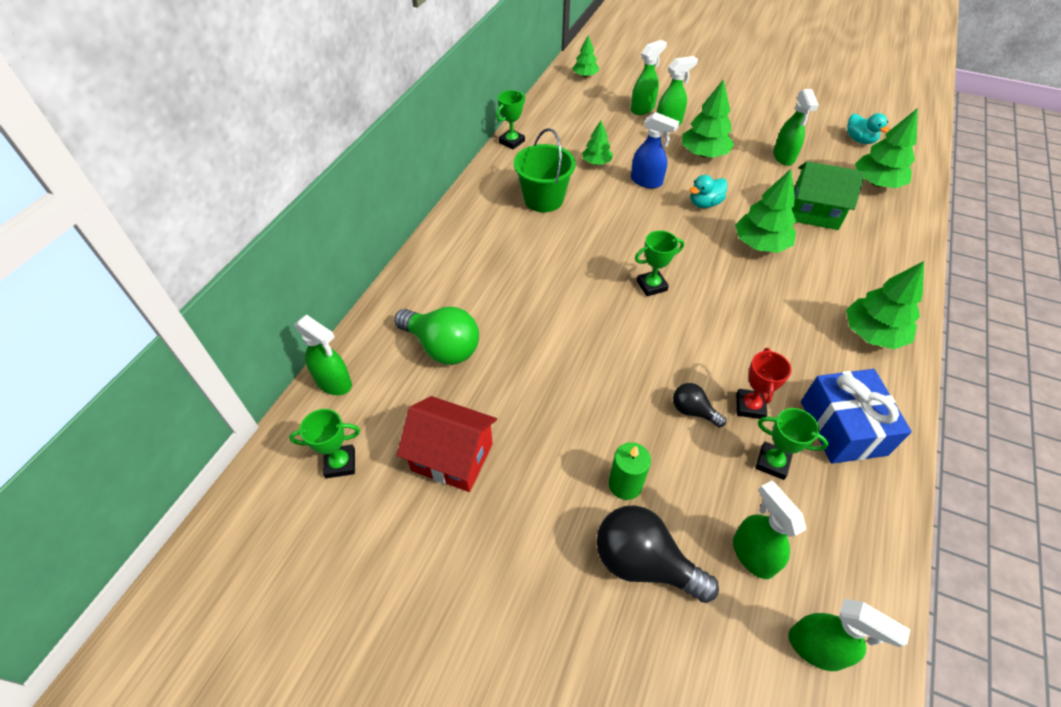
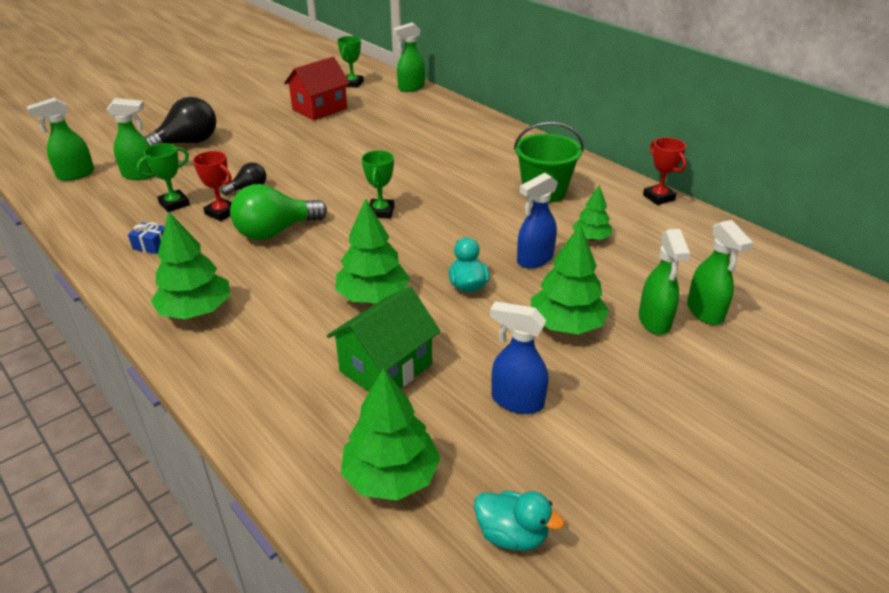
camera: 115 degrees right, 15 degrees down
(442, 347) = (405, 120): green light bulb -> green light bulb (275, 232)
(511, 142) = (658, 197): green trophy -> red trophy
(585, 75) = (817, 290): green tree -> none
(625, 484) = (235, 151): green candle -> none
(783, 157) = (516, 401): green spray bottle -> blue spray bottle
(843, 428) = (151, 245): blue gift -> blue gift, size x0.43
(859, 140) = (512, 535): turquoise duck -> turquoise duck turned 150 degrees counterclockwise

